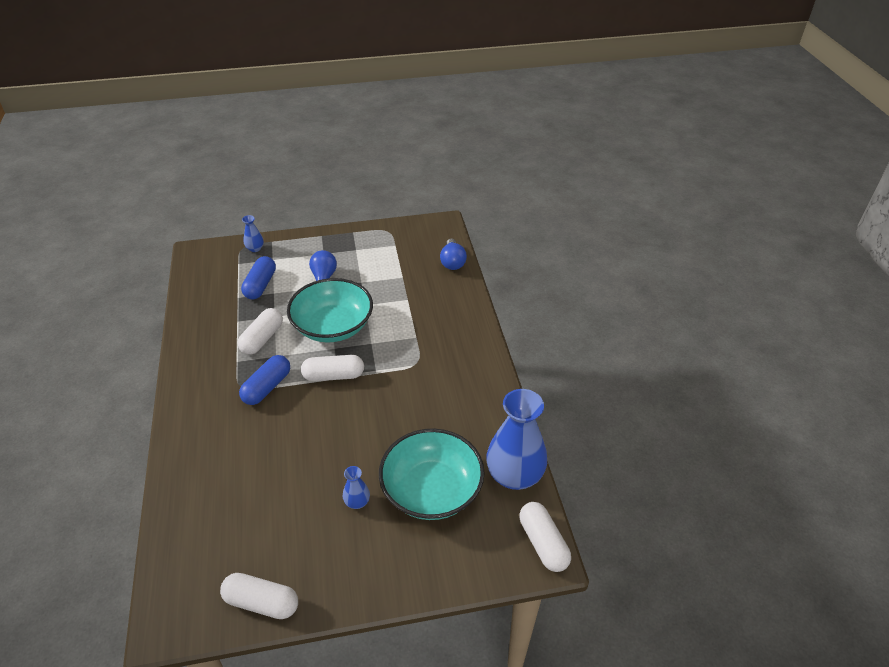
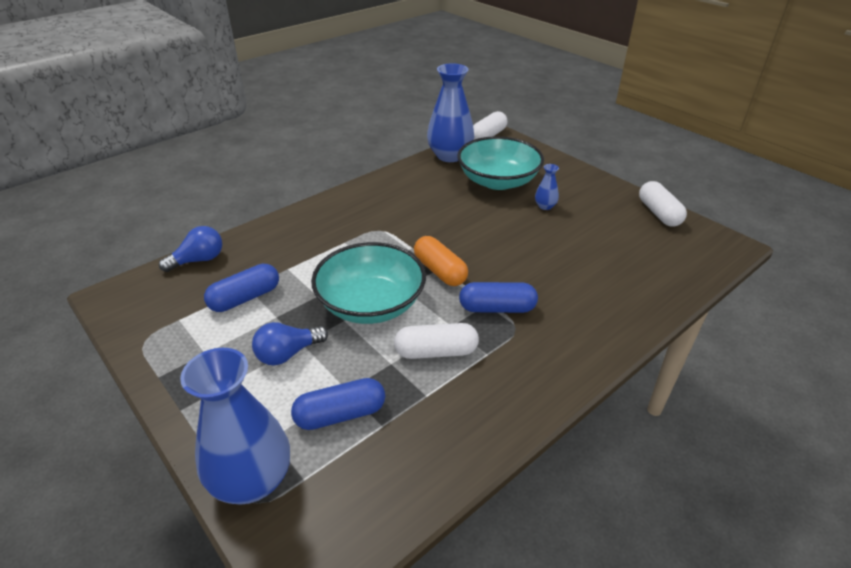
camera: 120 degrees left, 5 degrees down
(255, 248) = (252, 480): blue vase -> blue vase, size x2.26
(333, 376) = (440, 271): white capsule -> orange capsule
(391, 273) = (245, 298): none -> blue capsule

